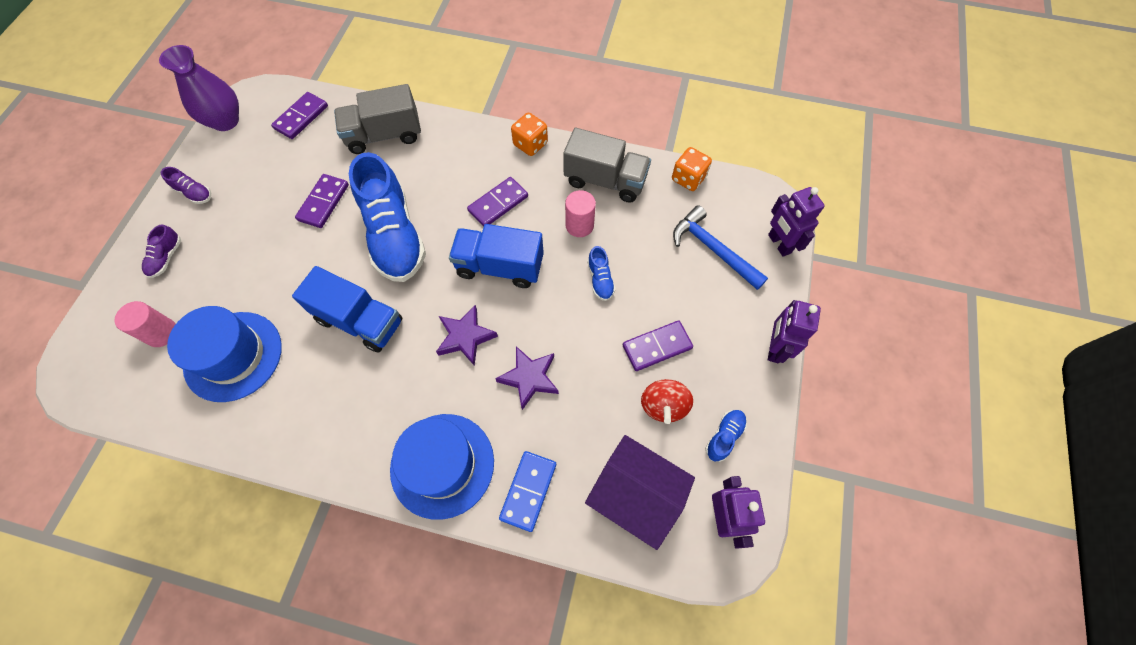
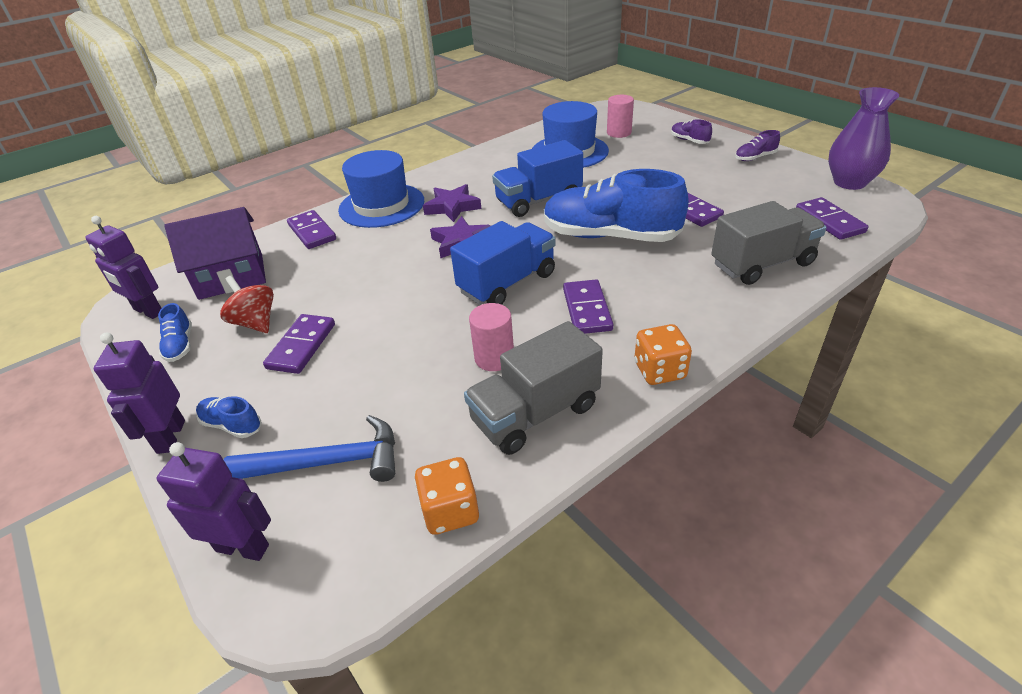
camera: 130 degrees right, 25 degrees down
(384, 135) = (762, 264): grey truck -> grey truck turned 45 degrees clockwise
(528, 491) = (312, 232): blue domino -> purple domino
(529, 378) = (384, 261): purple star -> purple star (452, 207)
(600, 280) = (413, 342): blue shoe -> blue shoe (232, 425)
(774, 348) = (170, 437): purple robot -> purple robot turned 150 degrees counterclockwise

